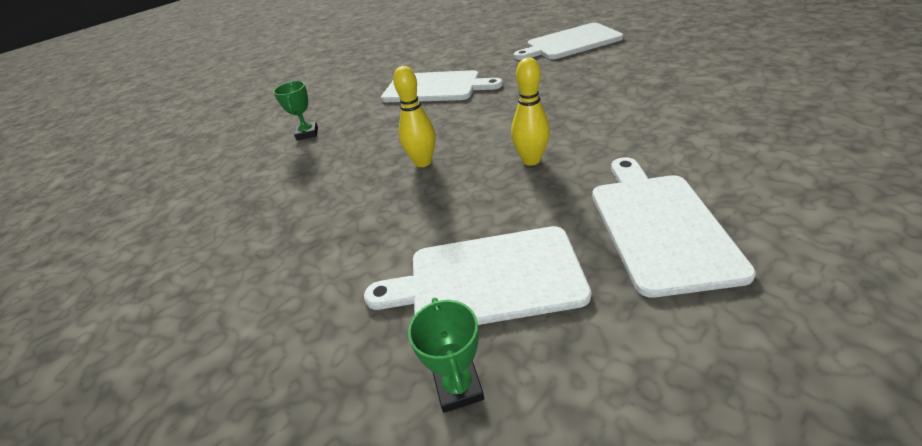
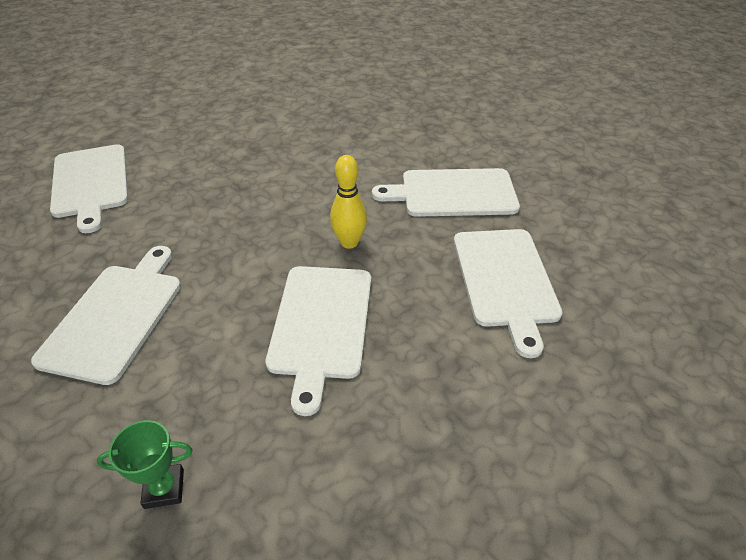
camera: 95 degrees left, 5 degrees up
(423, 162) = (321, 325): yellow bowling pin -> white cutting board
(458, 387) = (601, 298): green trophy -> none

